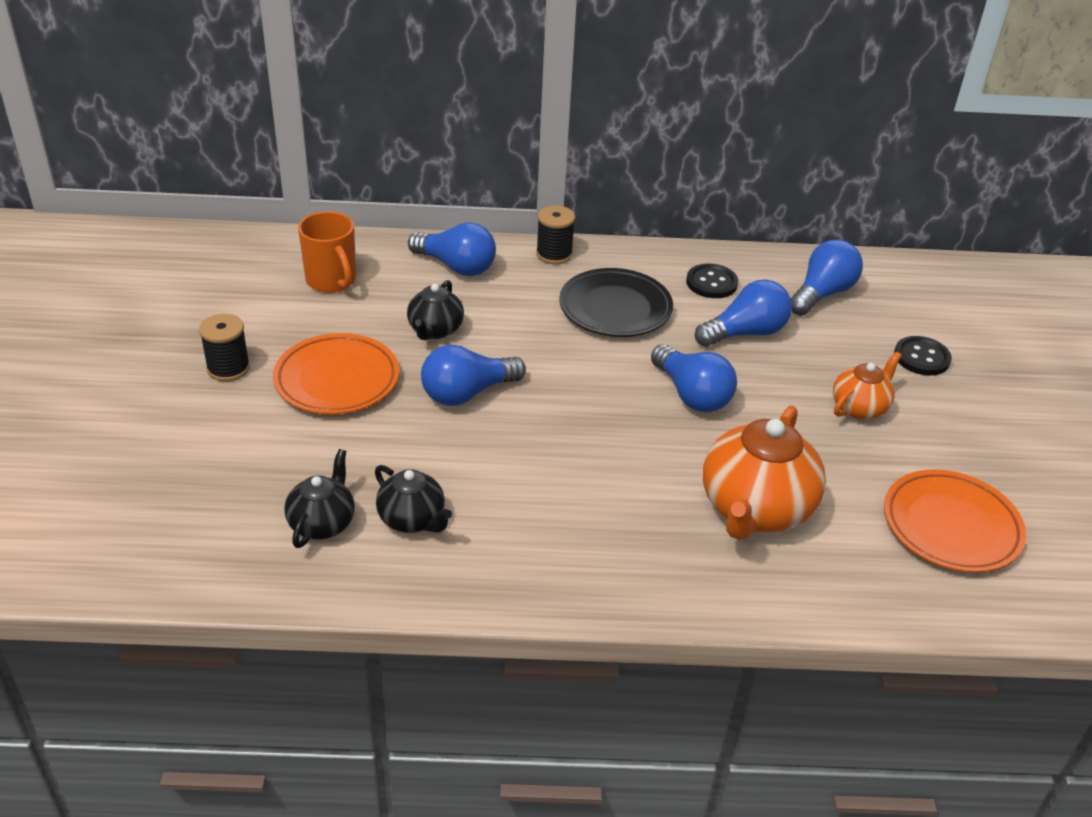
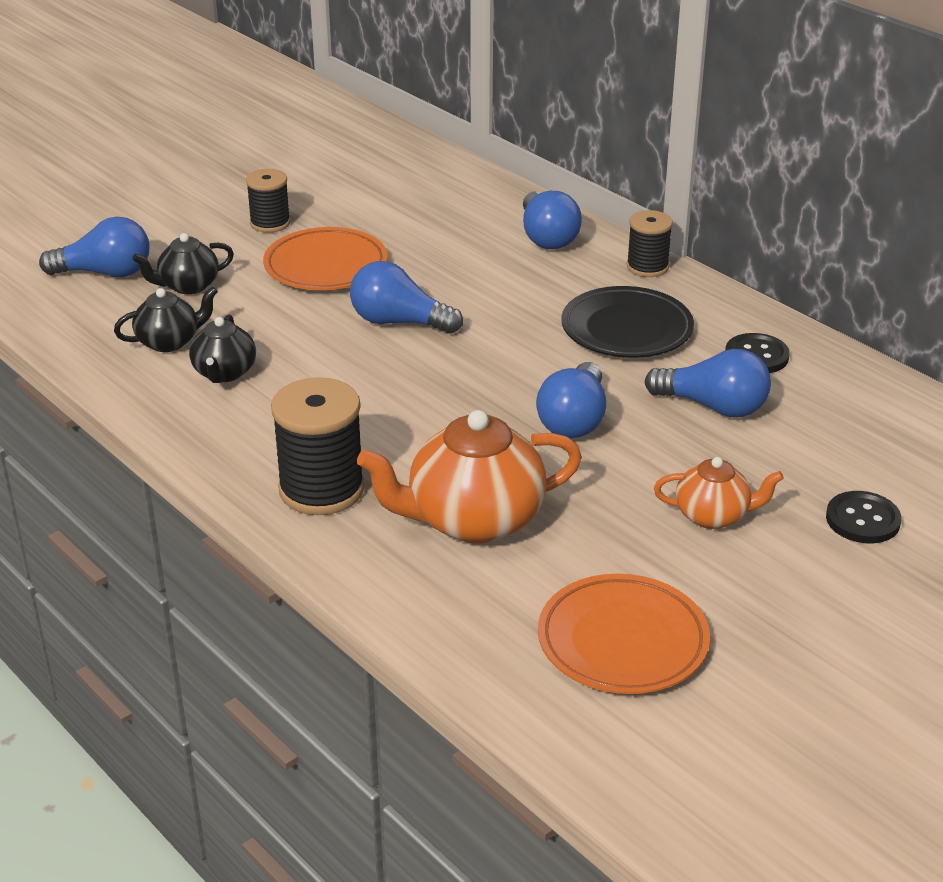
camera: 50 degrees right, 5 degrees down
(332, 281) = (434, 203): orange mug -> none
(435, 330) = (450, 271): black teapot -> black teapot (188, 286)
(635, 560) = (321, 489): none -> black spool
(822, 294) = (858, 419): blue light bulb -> blue light bulb (105, 273)

